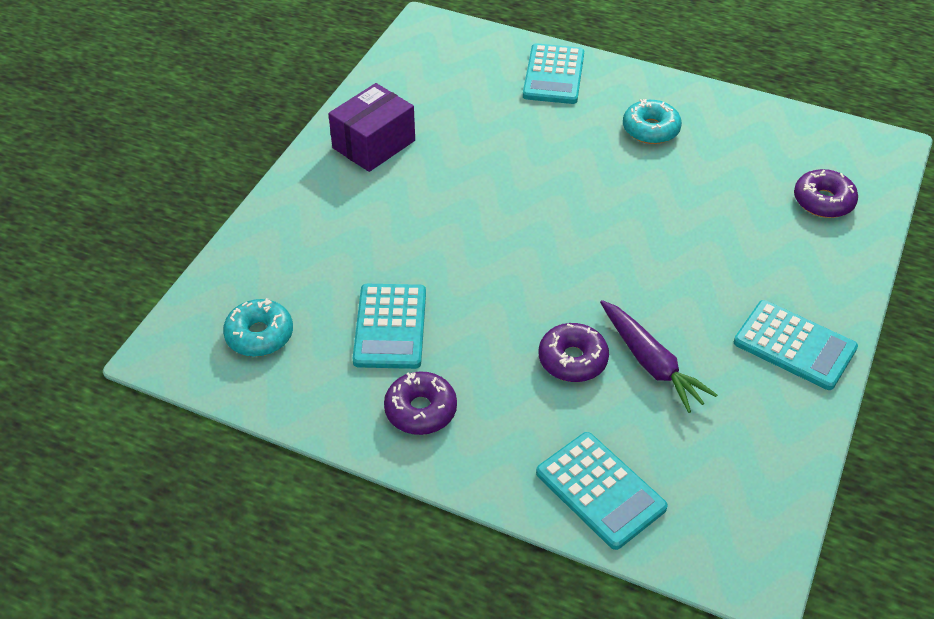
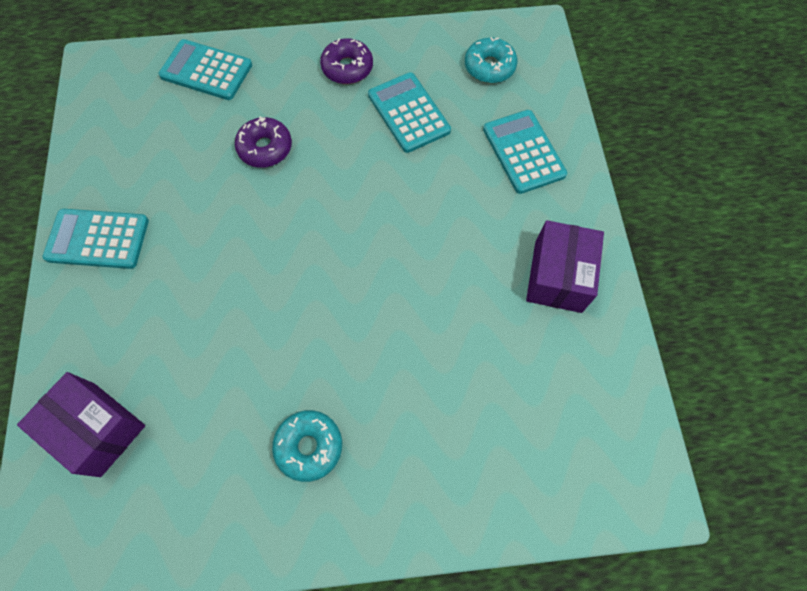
camera: 150 degrees right, 20 degrees up
(554, 75) = (456, 484): turquoise calculator -> turquoise calculator (523, 152)
(651, 363) = (206, 172): purple carrot -> none
(823, 201) = (97, 429): purple donut -> purple box

